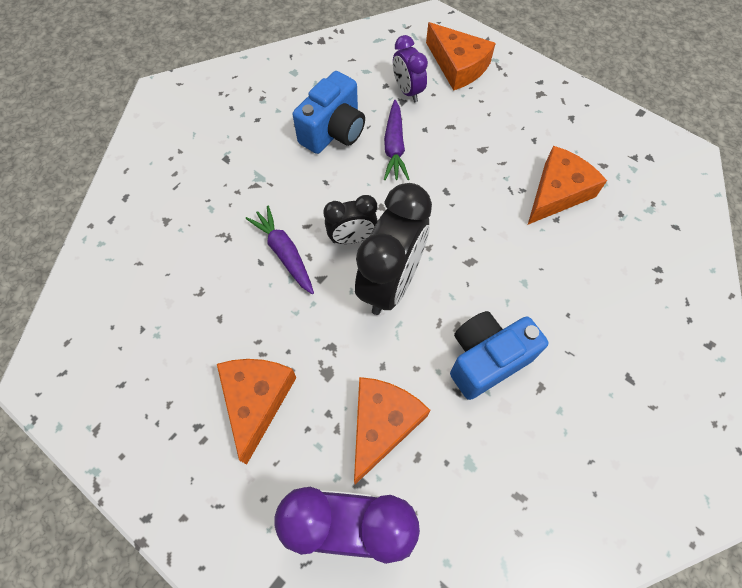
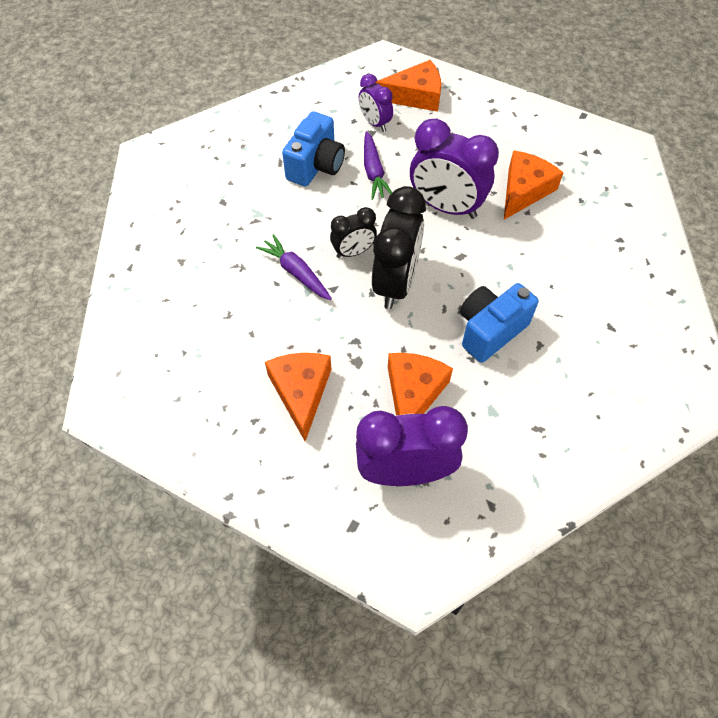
camera: 10 degrees left, 5 degrees down
(458, 66) = (415, 96): orange cheese -> orange cheese turned 45 degrees counterclockwise
(465, 200) = (446, 207): none -> purple clock

